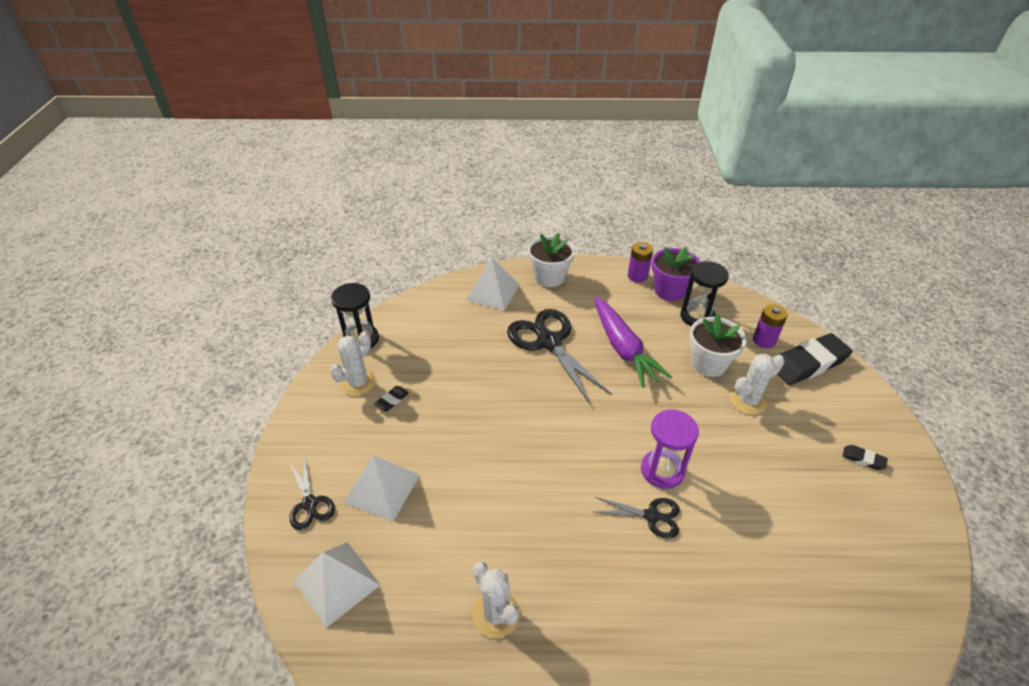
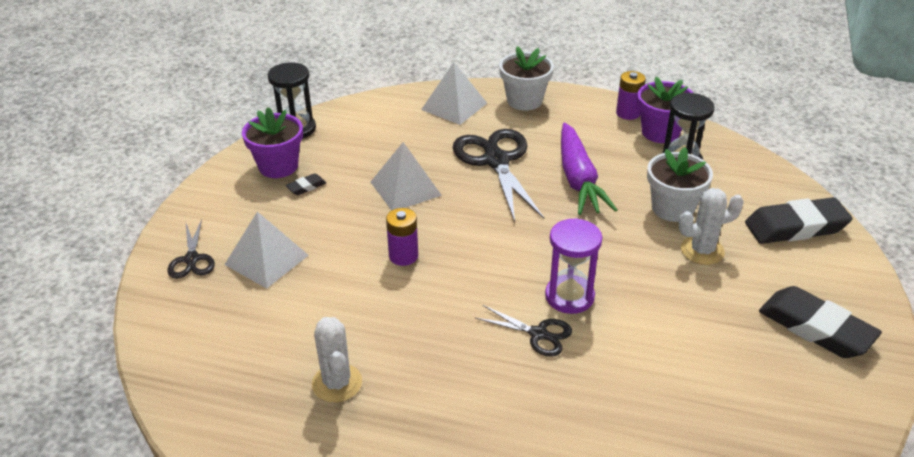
camera: 15 degrees right, 5 degrees down
(337, 583) = (193, 327): white pyramid -> white pyramid (405, 188)
(358, 383) = (278, 166): white cactus -> purple flower pot
(764, 340) = (752, 196): purple battery -> purple battery (403, 256)
(863, 459) = (815, 328): black eraser -> black eraser, size x2.33

